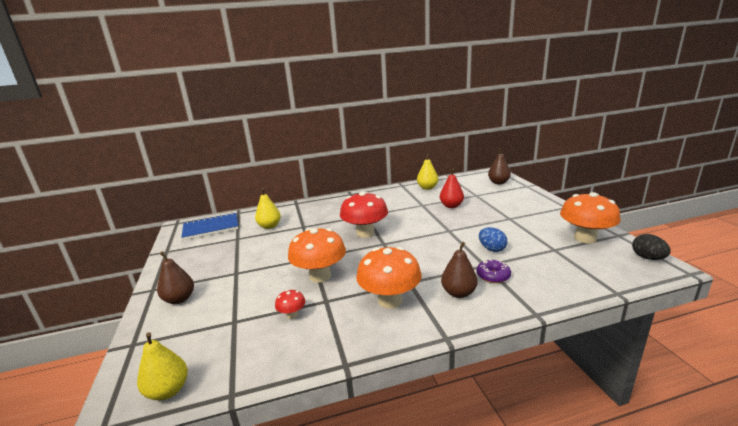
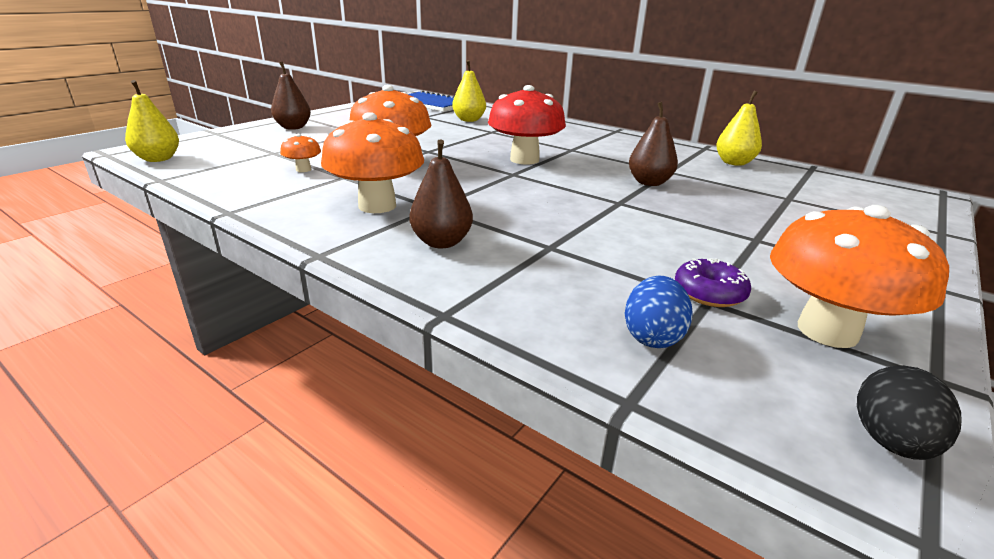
camera: 50 degrees right, 5 degrees up
(292, 315) = (303, 169): red mushroom -> orange mushroom
(451, 206) = (706, 189): red pear -> none
(491, 249) = (612, 243): blue egg -> blue egg (652, 336)
(493, 276) = (524, 258): purple donut -> purple donut (709, 293)
(498, 182) = (888, 206): brown pear -> brown pear (649, 182)

